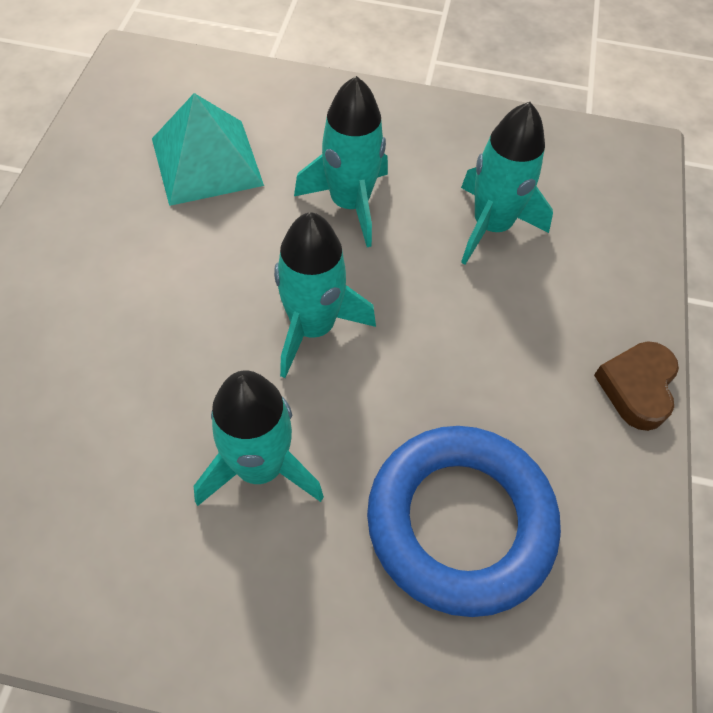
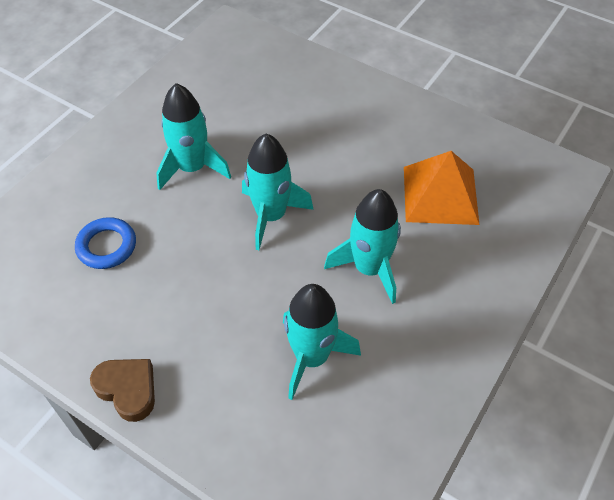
camera: 115 degrees right, 5 degrees down
(206, 161) = (440, 195): turquoise pyramid -> orange pyramid
(460, 522) = (107, 246): blue ring -> blue ring, size x0.52

